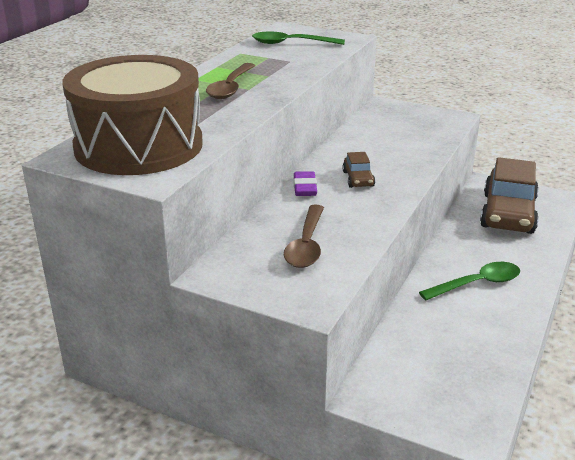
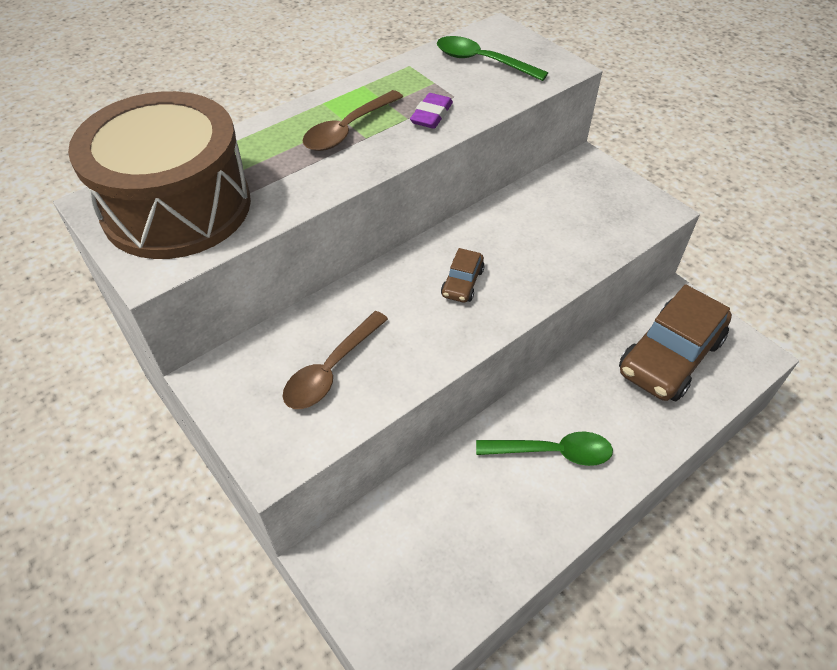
camera: 25 degrees right, 20 degrees up
(305, 187) = (394, 277): purple eraser -> purple eraser (431, 115)

